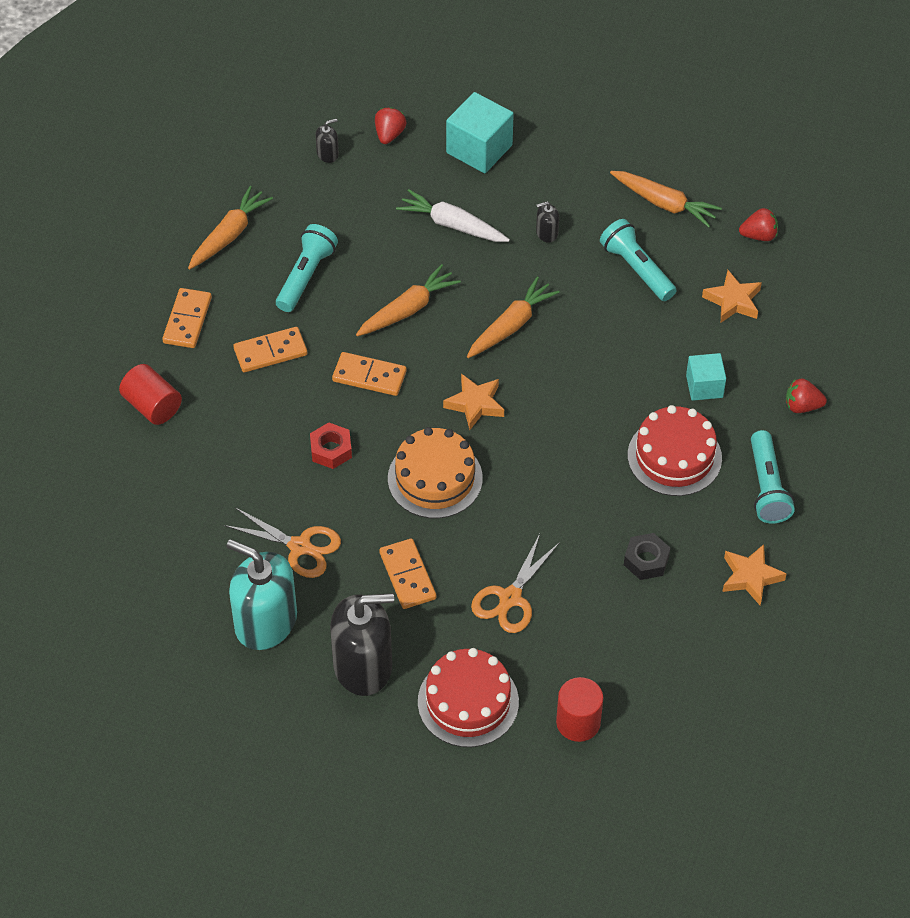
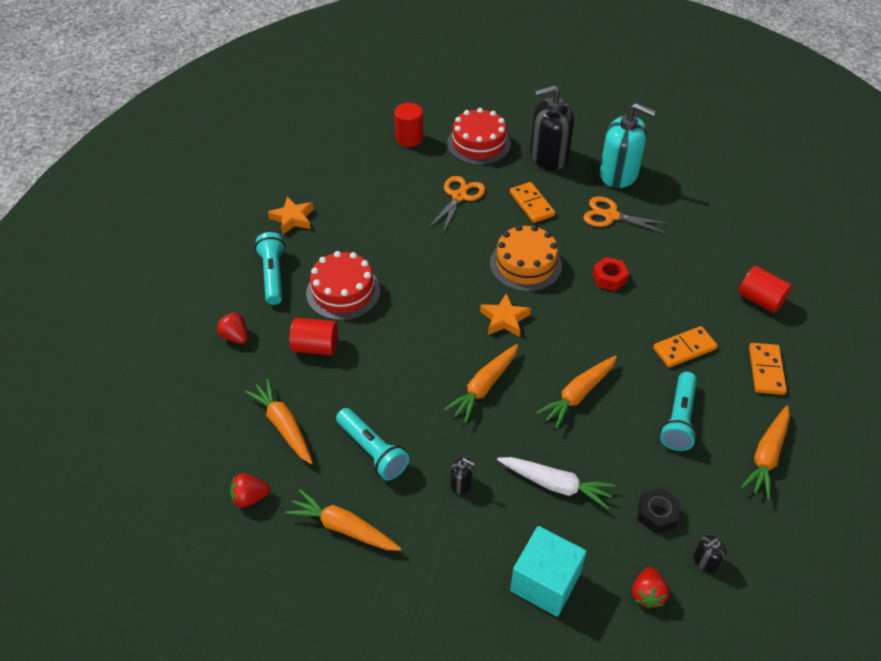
camera: 175 degrees right, 5 degrees down
(369, 376) = (595, 335): orange domino -> none
(546, 233) = (461, 483): black soap dispenser -> black soap dispenser turned 45 degrees clockwise
(646, 560) = (366, 223): black nut -> black nut (657, 514)
(704, 386) = (315, 347): turquoise cube -> red cylinder
(733, 301) = (283, 425): orange star -> orange carrot
(802, 406) = (235, 337): red strawberry -> red strawberry turned 135 degrees counterclockwise

